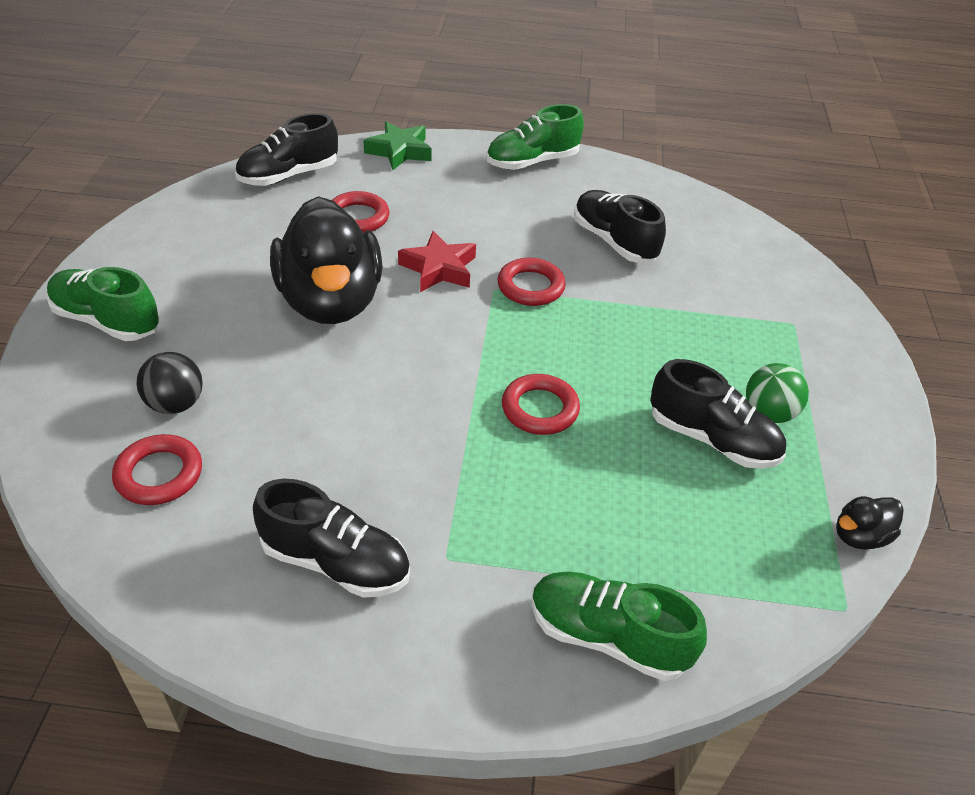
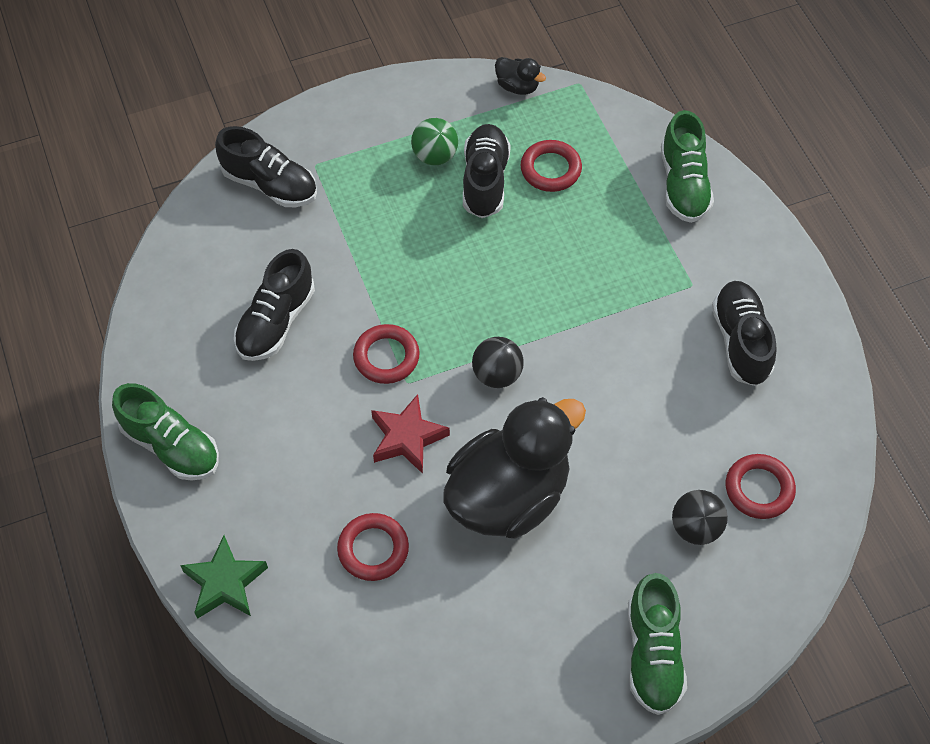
camera: 115 degrees left, 15 degrees up
(288, 175) = (340, 662): black shoe -> black shoe (270, 184)
(457, 345) = (497, 374): none -> black ball
(540, 409) = (528, 290): red ring -> red ring (550, 169)

